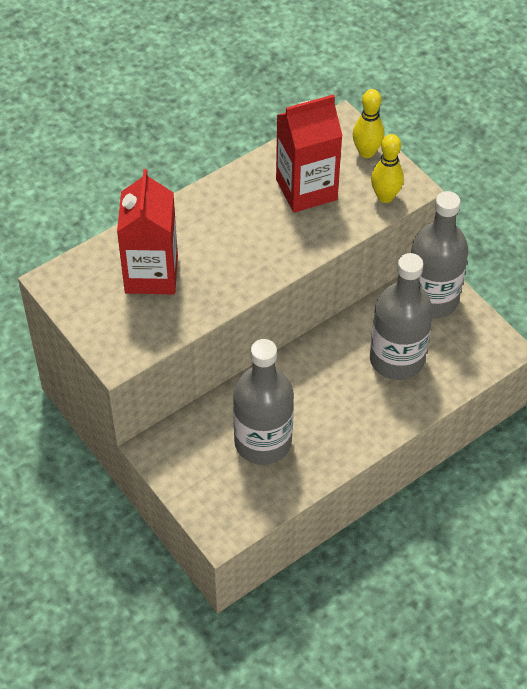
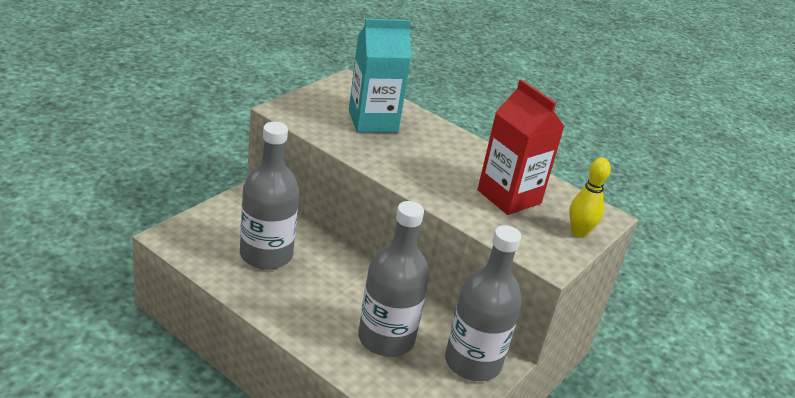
camera: 70 degrees right, 20 degrees down
(151, 274) = (373, 121): red carton -> turquoise carton
(385, 197) = (529, 245): yellow bowling pin -> none

